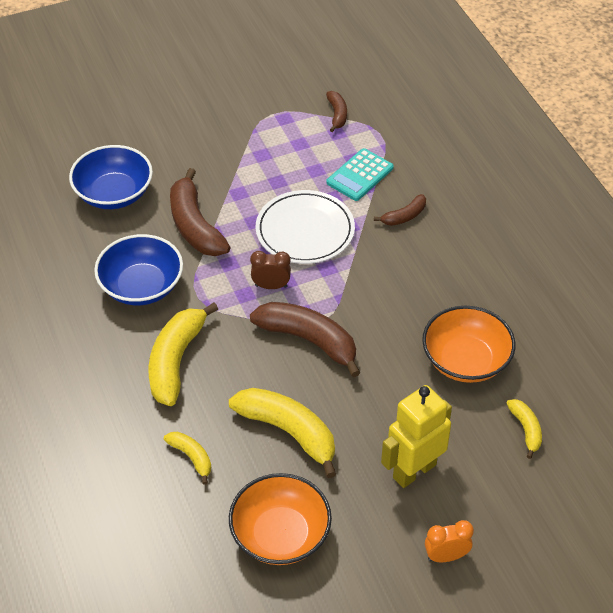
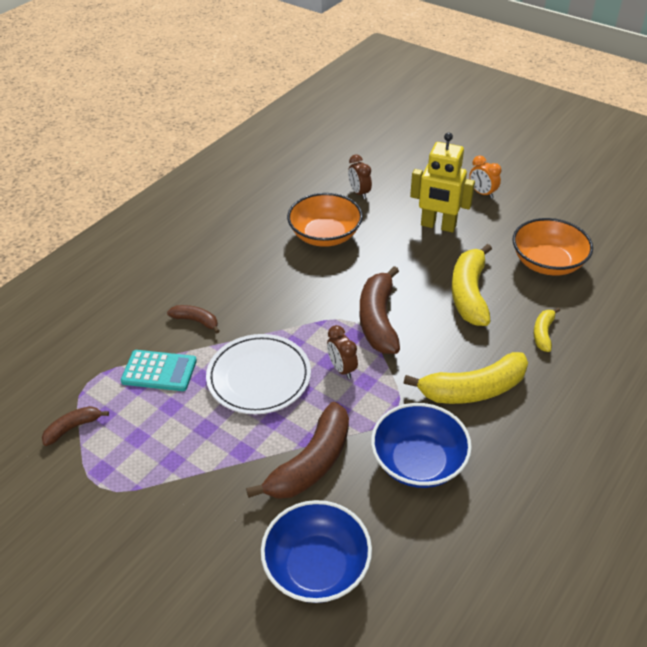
camera: 120 degrees left, 5 degrees down
(526, 429) = (359, 193): yellow banana -> brown clock

